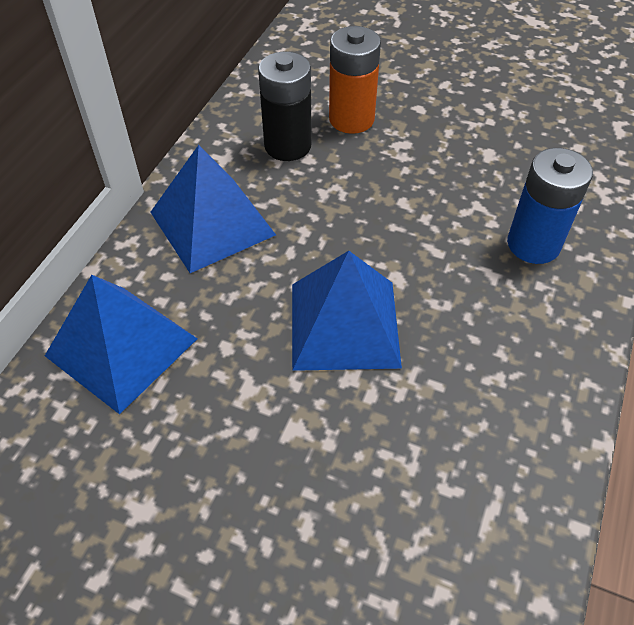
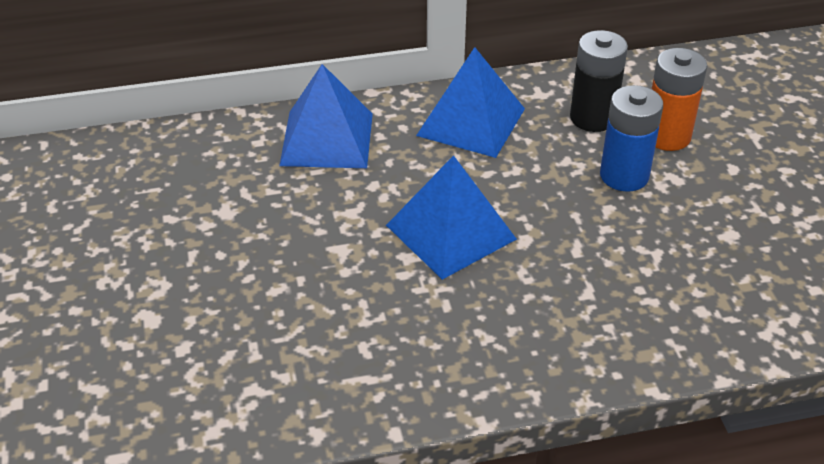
camera: 55 degrees right, 10 degrees down
(533, 244) = (650, 304): blue battery -> blue battery (624, 176)

